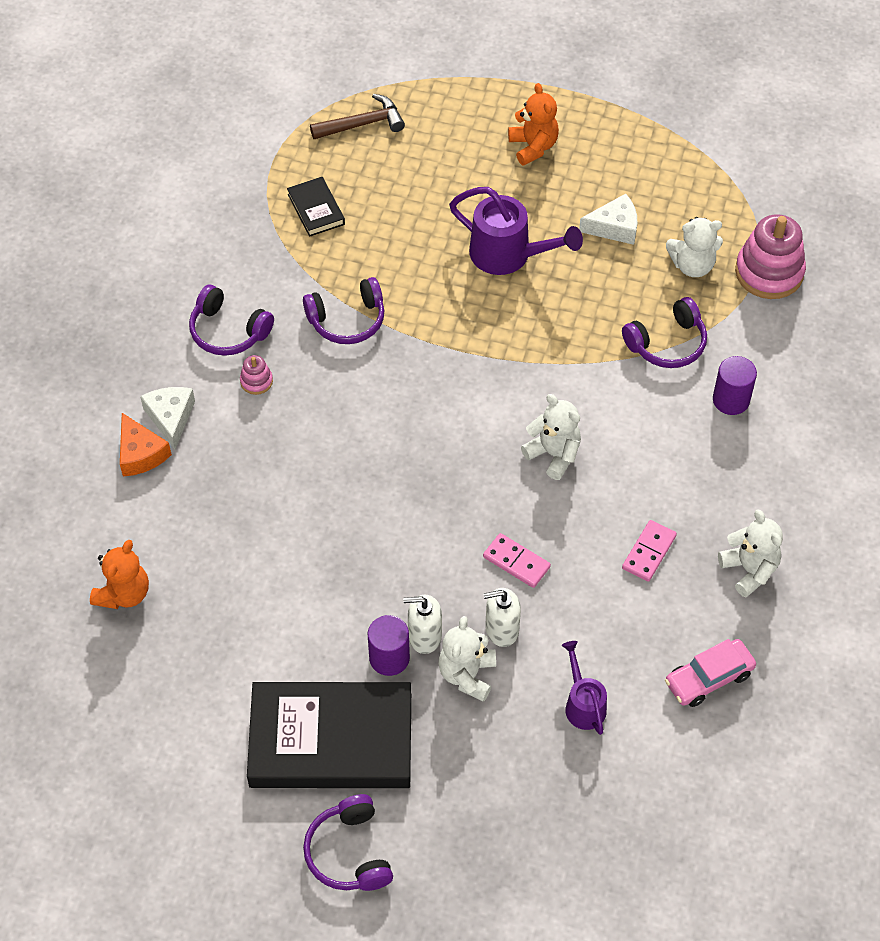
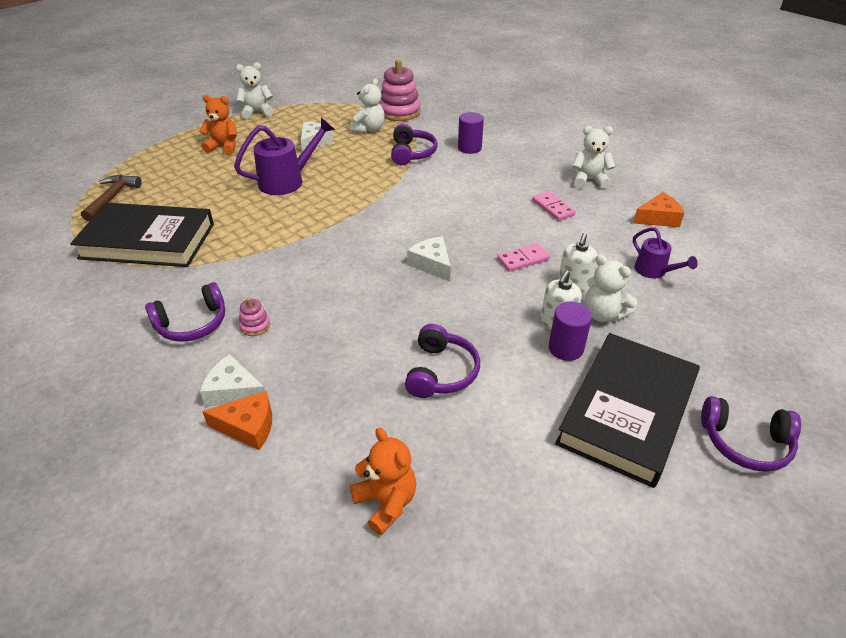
camera: 60 degrees left, 15 degrees down
(316, 209) = (148, 241): black book -> black book, size x2.24
(347, 320) = (256, 261): purple headphones -> purple headphones (441, 372)
(448, 479) = (432, 264): none -> white cheese
(553, 454) = (451, 216): white teddy bear -> white teddy bear (257, 112)
(583, 704) = (654, 271): purple watering can -> purple watering can turned 135 degrees counterclockwise
(708, 678) = (658, 218): pink car -> orange cheese

